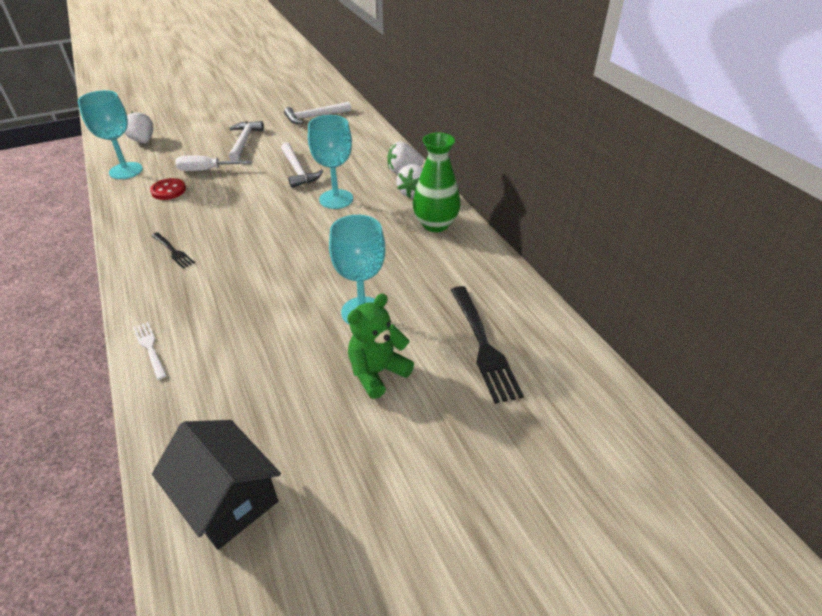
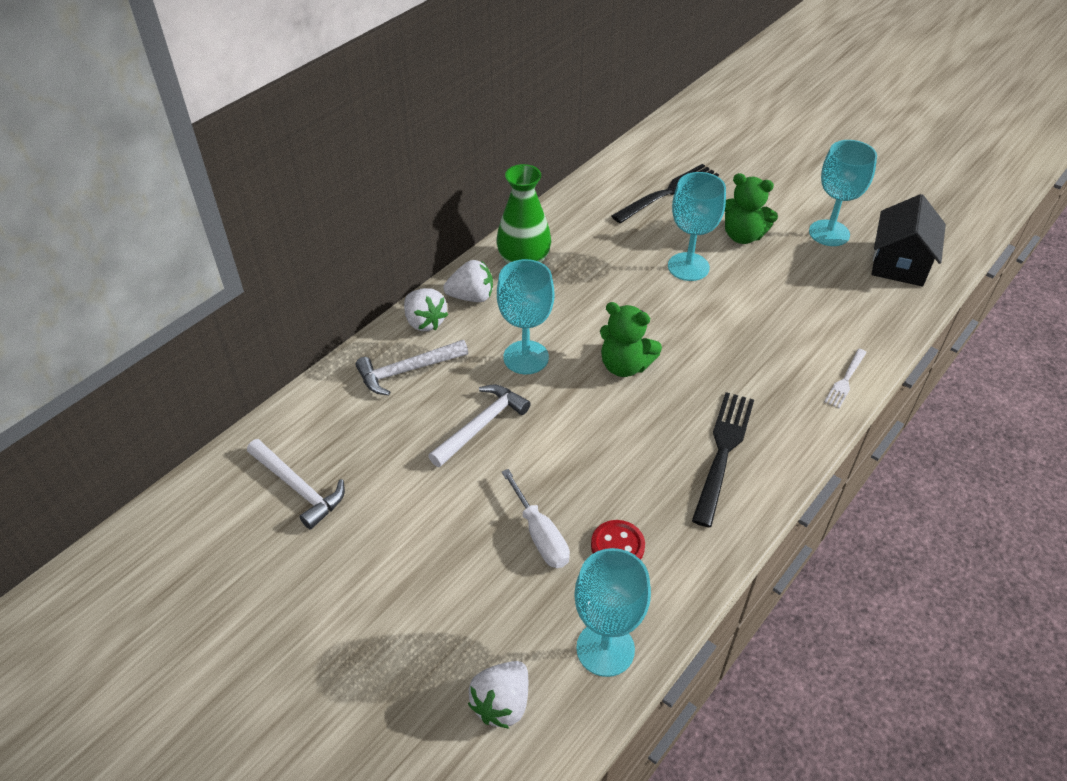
camera: 115 degrees left, 5 degrees up
(173, 251) = (723, 452): black fork -> black fork, size x1.85
(244, 141) = (429, 539): white hammer -> white hammer (407, 370)
(288, 236) = (625, 365): none -> green teddy bear
(328, 456) = (829, 233): none -> turquoise goblet

